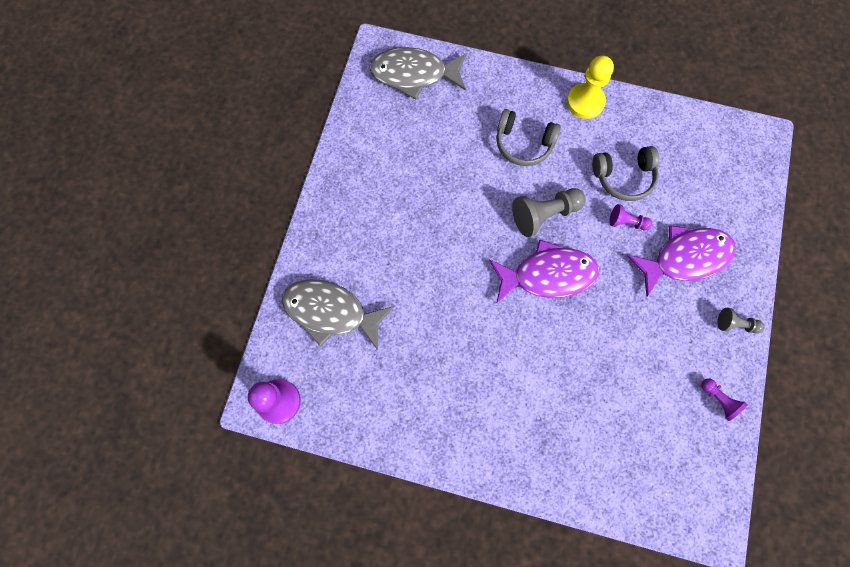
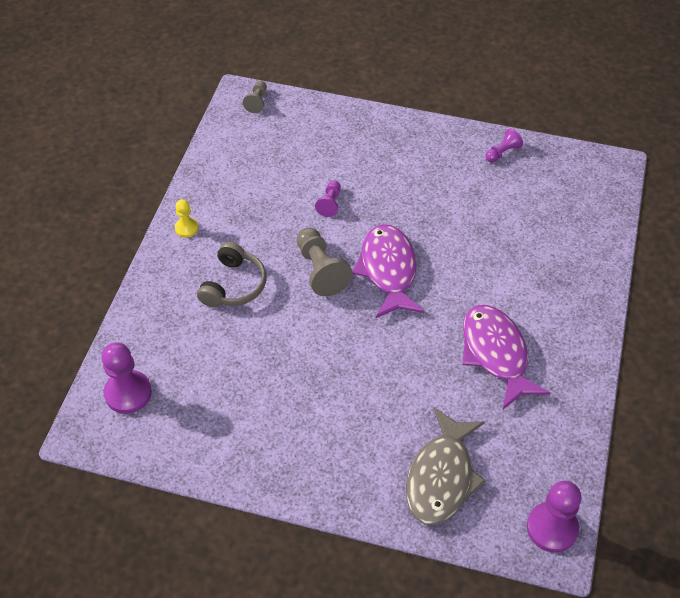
camera: 90 degrees left, 20 degrees down
(414, 74) = (128, 393): grey fish -> purple pawn
(585, 102) = (186, 228): yellow pawn -> yellow pawn, size x0.56
(623, 177) = (279, 202): grey headphones -> none
(685, 258) = (367, 163): purple fish -> purple fish (496, 354)
(735, 324) = (431, 134): grey pawn -> grey pawn (257, 102)

